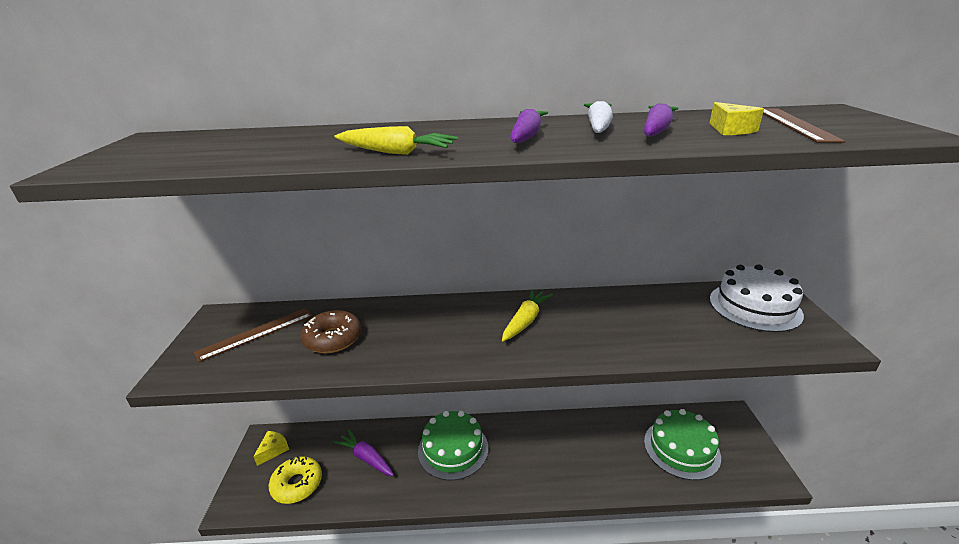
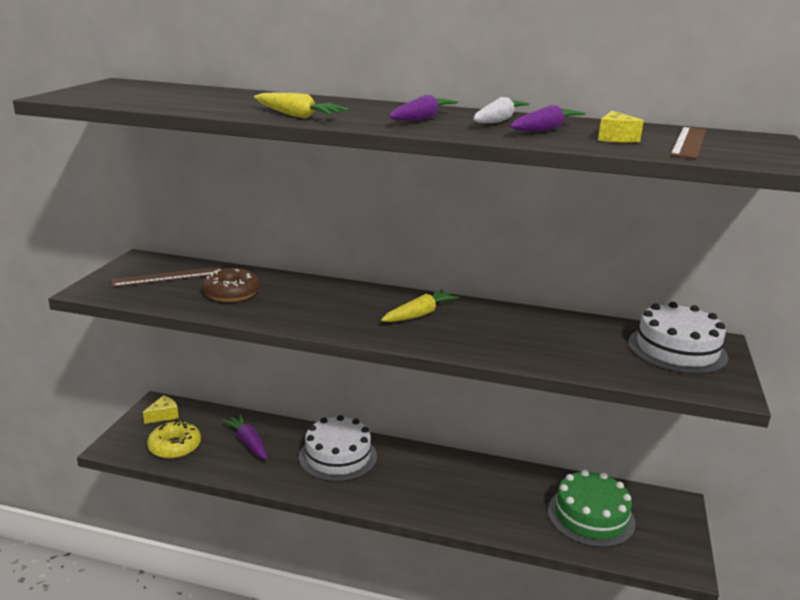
camera: 15 degrees right, 5 degrees down
(453, 449) = (338, 456): green cake -> white cake

